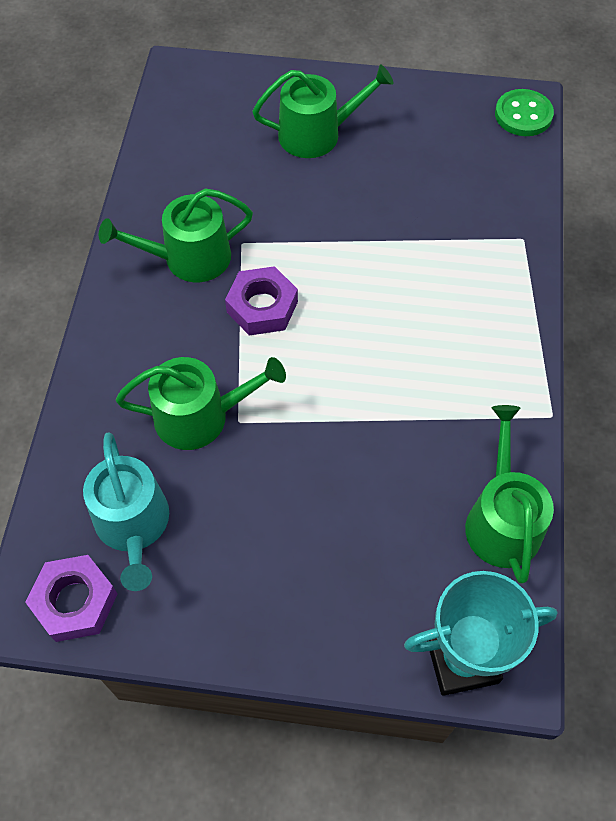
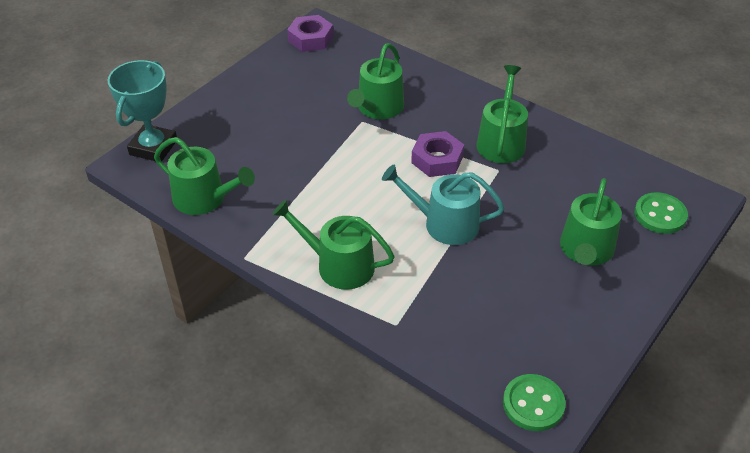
camera: 120 degrees right, 15 degrees down
(133, 526) = (333, 66): turquoise watering can -> turquoise watering can (444, 223)
(226, 95) = (660, 215): none -> green button
(491, 321) = (338, 265): none -> green watering can

